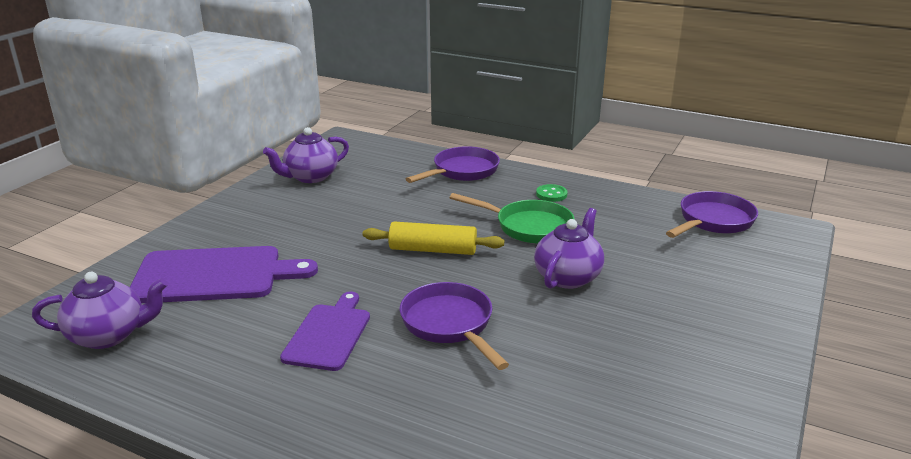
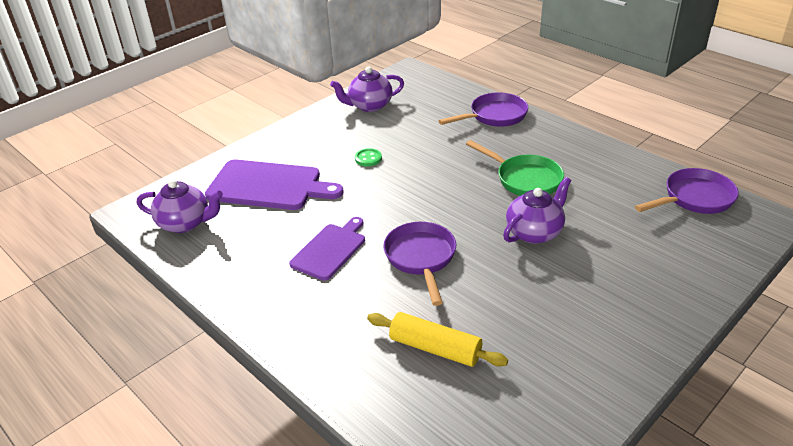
camera: 20 degrees right, 10 degrees up
(433, 250) = (437, 189): yellow rolling pin -> yellow rolling pin (435, 348)
(551, 194) = (560, 150): green button -> green button (368, 158)

